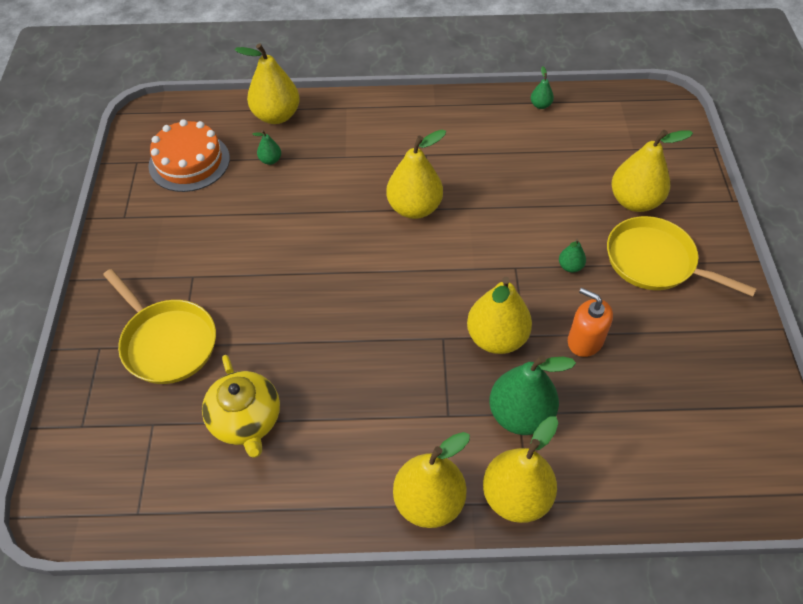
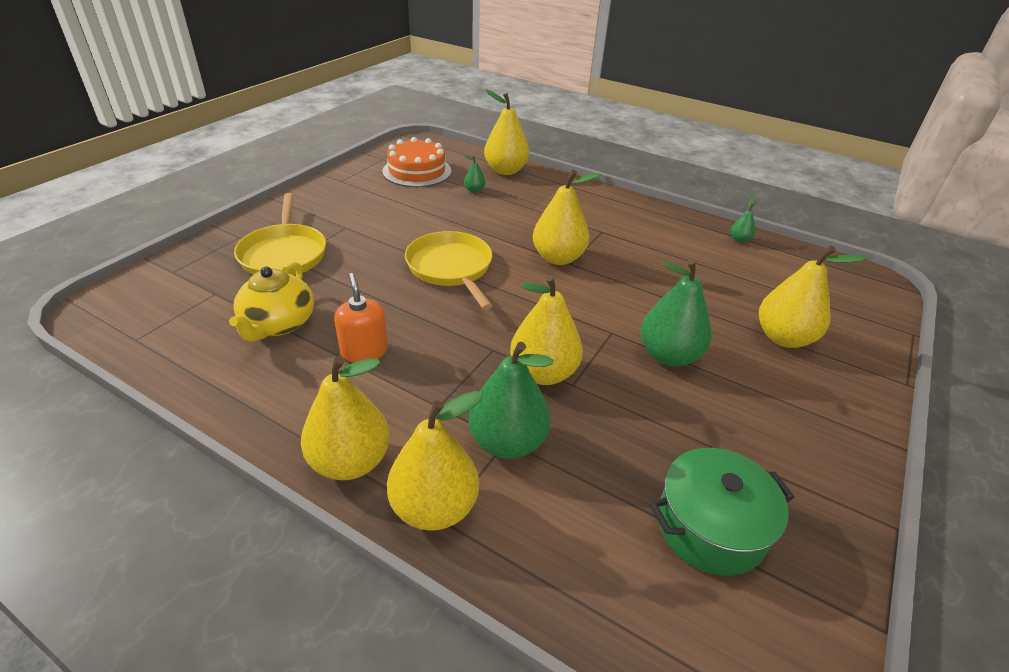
camera: 30 degrees right, 15 degrees down
(570, 266) = (669, 355): green pear -> green pear, size x2.21
(585, 340) = (632, 418): orange soap dispenser -> orange soap dispenser (364, 351)
(654, 261) = (768, 392): yellow pan -> yellow pan (451, 268)
(686, 397) = (710, 527): none -> green pot

